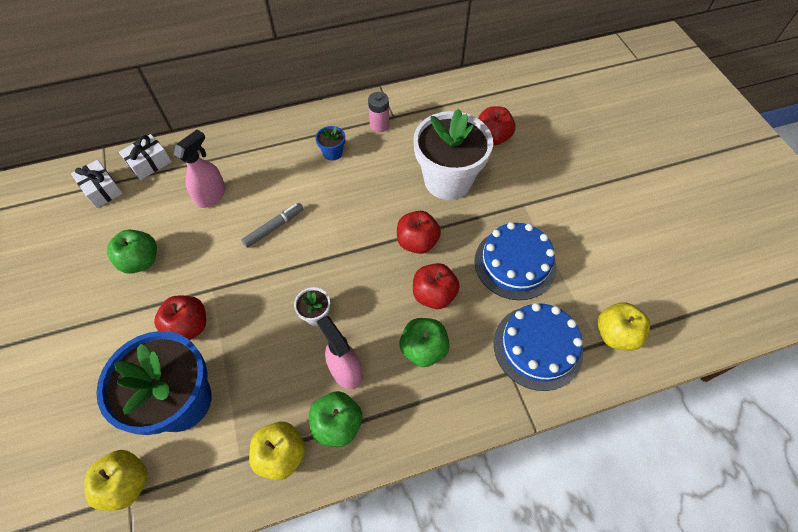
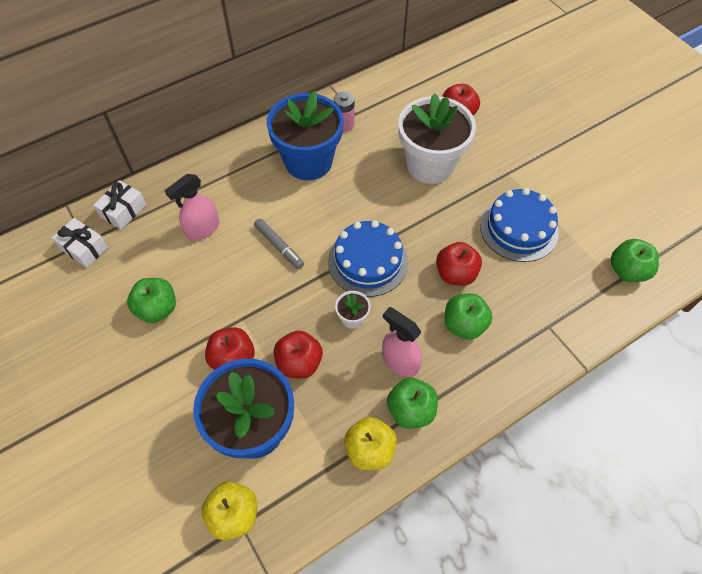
camera: 15 degrees left, 0 degrees up
(211, 196) = (202, 229): pink spray bottle -> pink spray bottle turned 150 degrees counterclockwise
(274, 227) = (279, 246): grey marker -> grey marker turned 105 degrees clockwise
(333, 153) = (308, 161): blue flower pot -> blue flower pot, size x2.43
(417, 242) = (422, 229): red apple -> red apple (299, 363)
(537, 347) = (564, 298): blue cake -> blue cake (368, 261)
(615, 334) = (627, 271): yellow apple -> green apple

